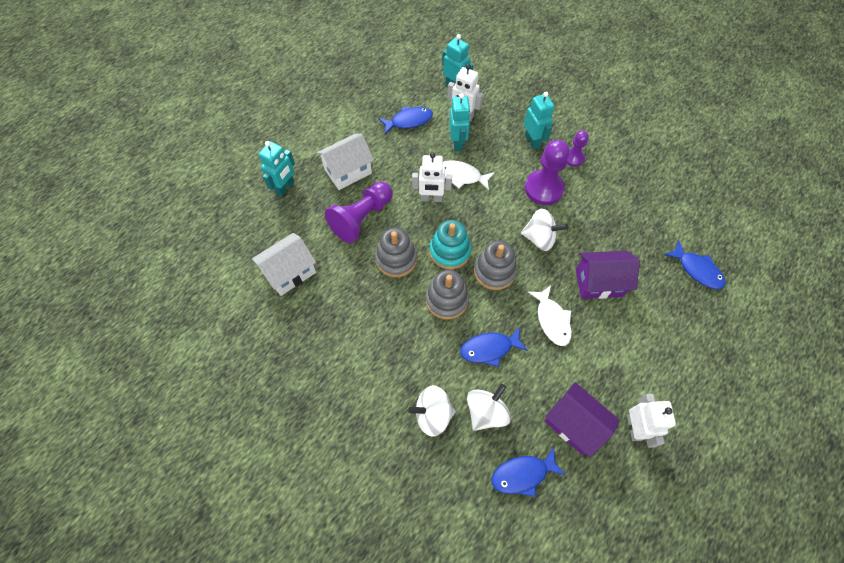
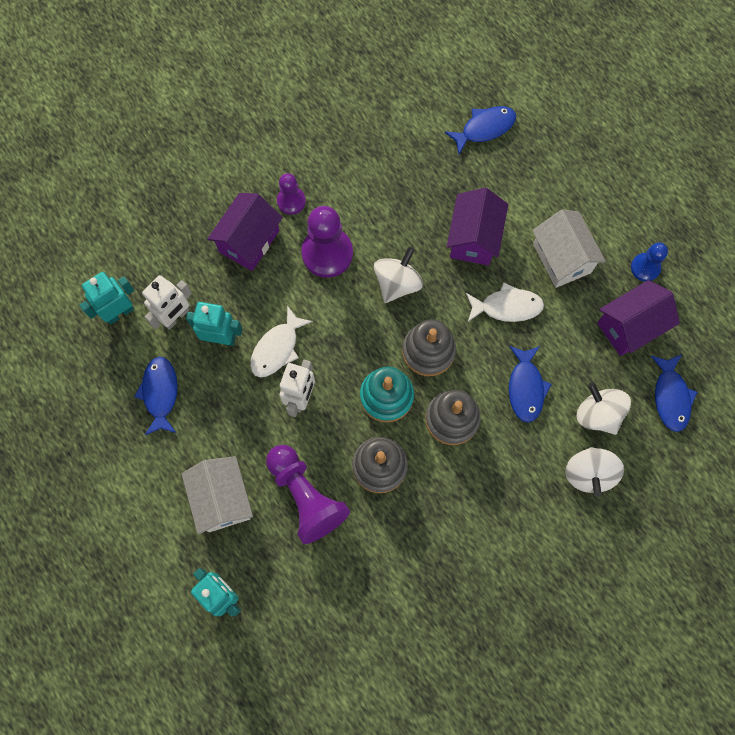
camera: 75 degrees left, 10 degrees up
(290, 272) = (363, 610): white house -> white house (561, 258)
(532, 141) = (249, 241): turquoise robot -> purple house
(634, 427) = (645, 267): white robot -> blue pawn

